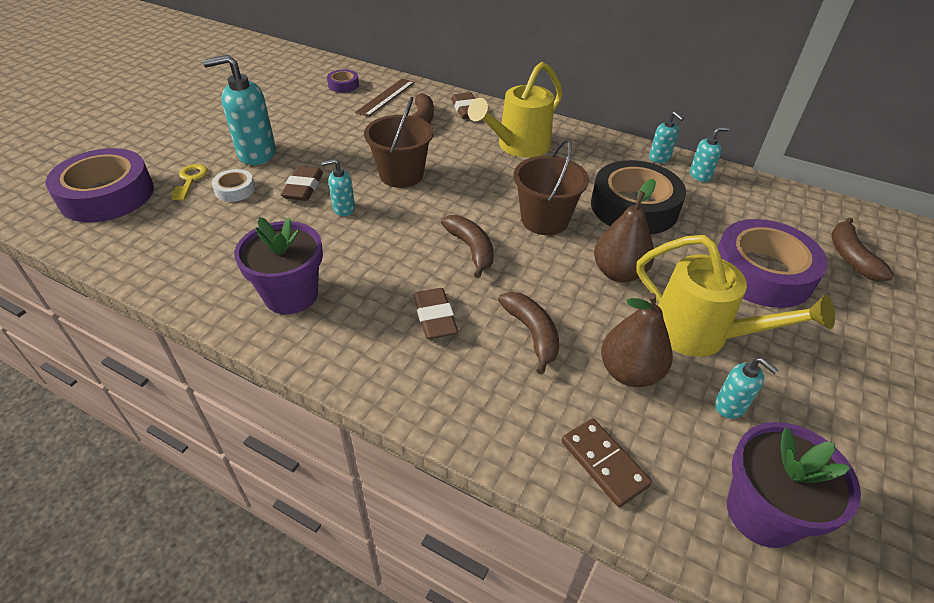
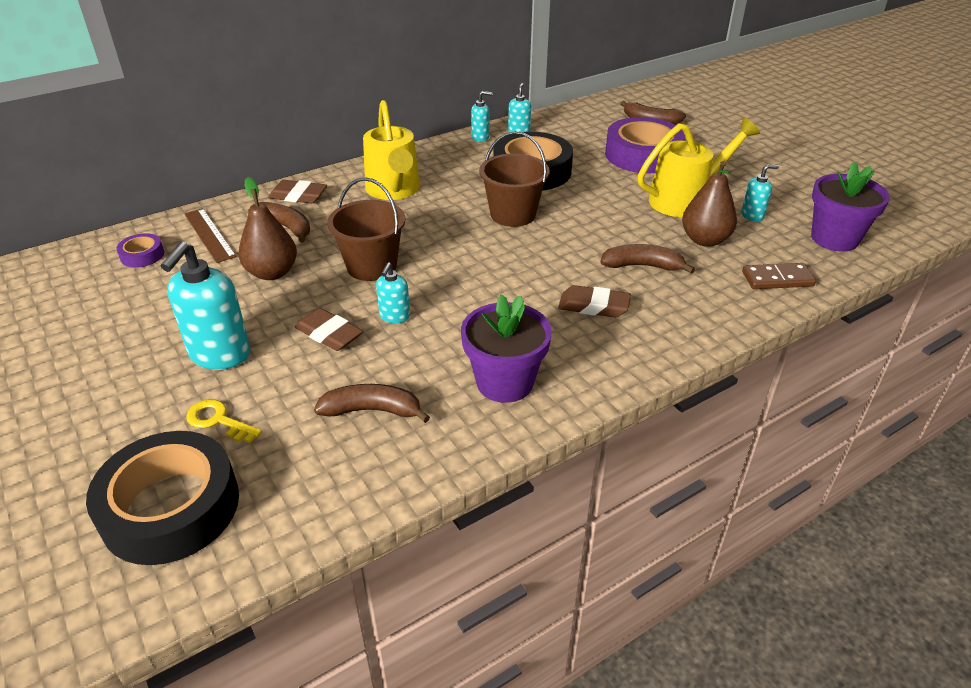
camera: 60 degrees left, 5 degrees down
(107, 195) = (171, 507): purple tape -> black tape
(235, 190) = (280, 386): white tape -> none
(471, 249) = (520, 262): brown banana -> brown banana (372, 410)
(618, 273) = (602, 206): brown pear -> brown pear (272, 273)

